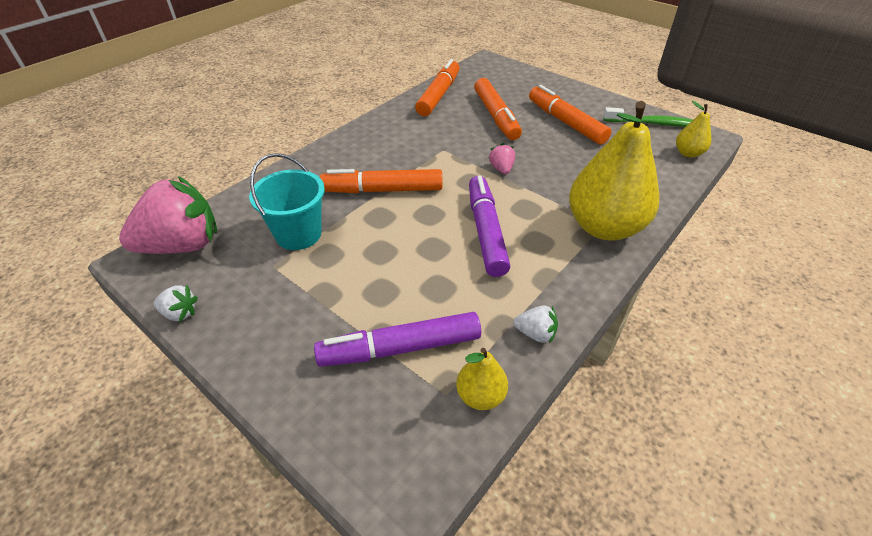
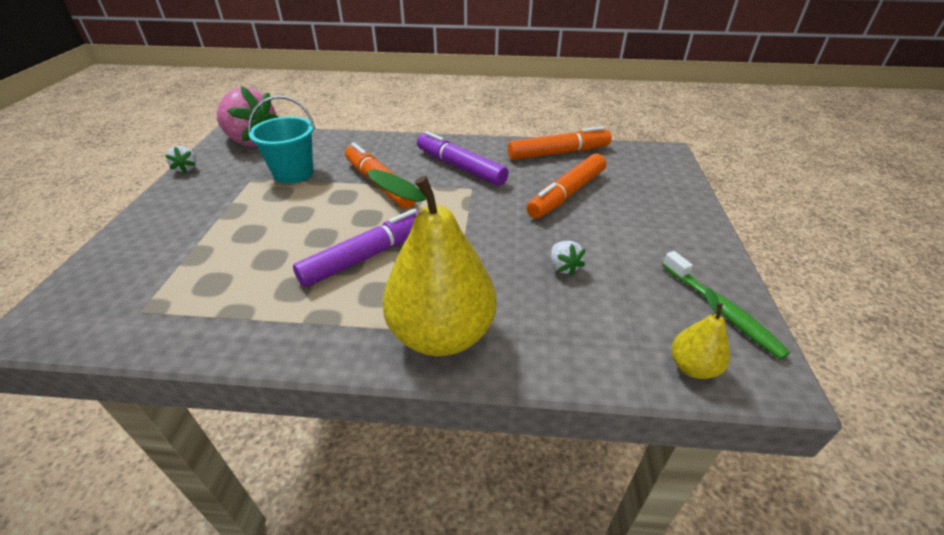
camera: 55 degrees right, 5 degrees down
(400, 348) = (186, 267): purple marker -> purple marker (460, 167)
(480, 395) = (143, 331): yellow pear -> none
(501, 169) = (476, 230): pink strawberry -> none
(535, 333) = (236, 338): white strawberry -> white strawberry (563, 267)
(566, 122) = (619, 240): orange marker -> none

